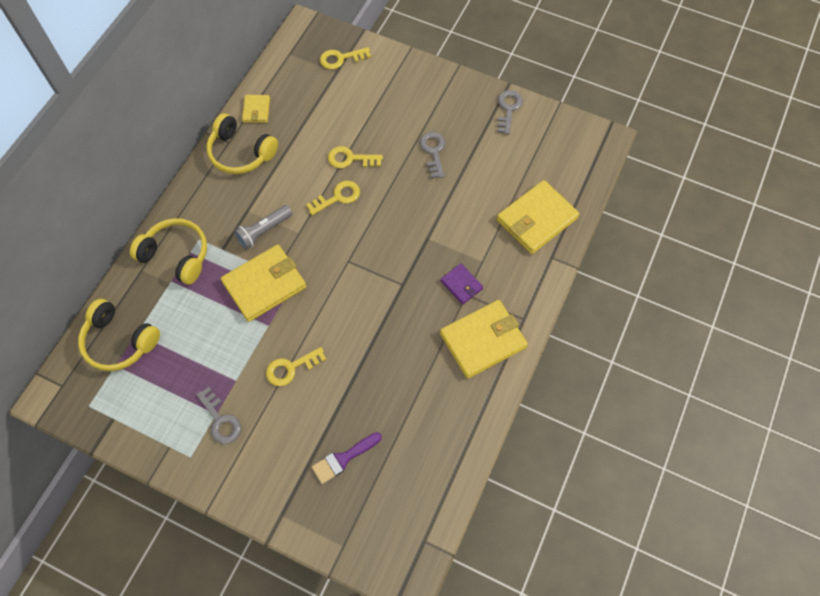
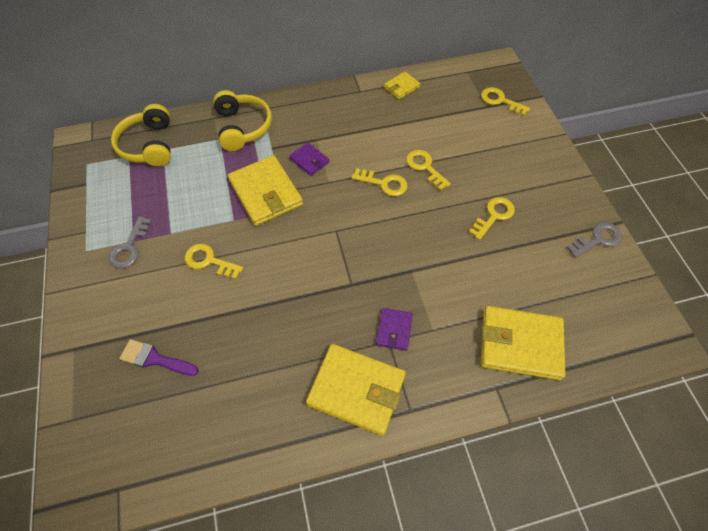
camera: 50 degrees right, 5 degrees down
(241, 152) = (358, 103): yellow headphones -> none
(263, 231) = (309, 160): grey flashlight -> purple wallet
(264, 285) = (265, 193): yellow wallet -> yellow wallet turned 45 degrees clockwise
(433, 152) = (493, 216): grey key -> yellow key

